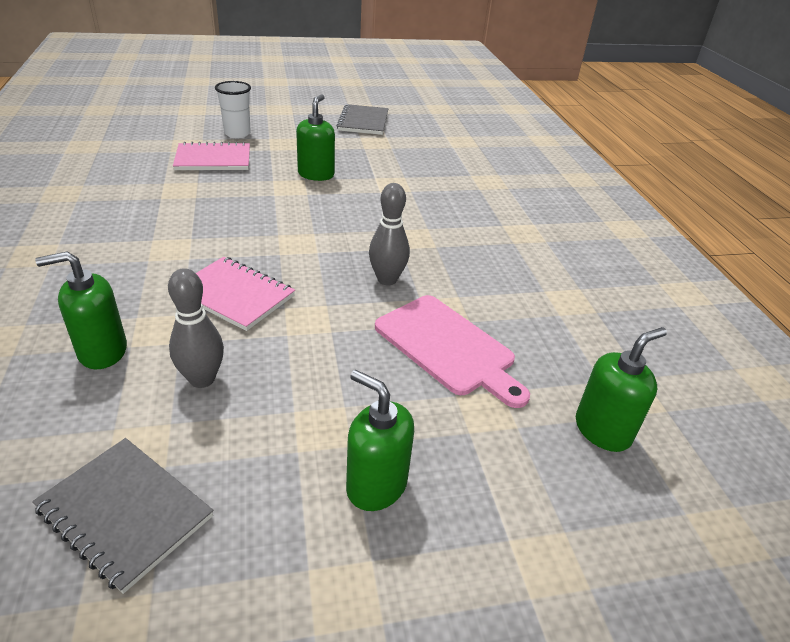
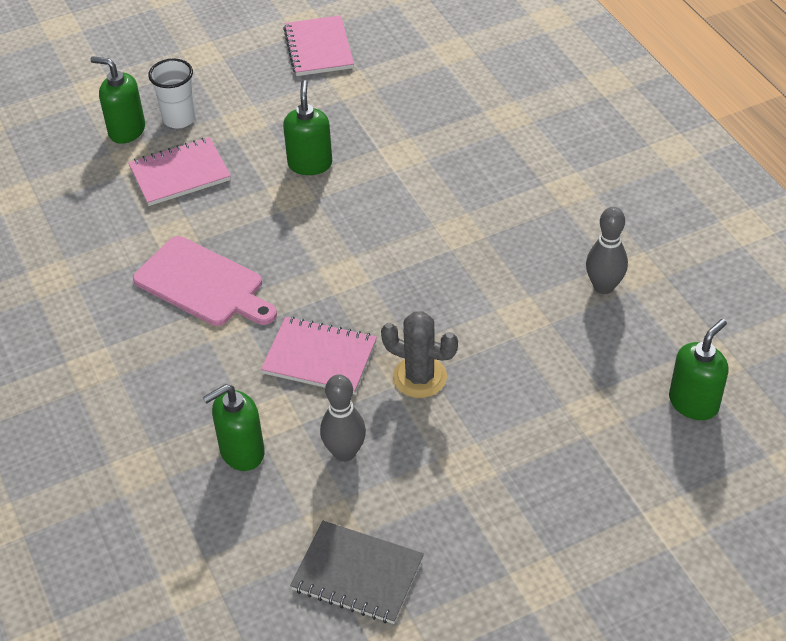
camera: 10 degrees left, 10 degrees up
(319, 333) = (419, 377): none -> grey cactus
(363, 122) = (318, 48): grey notebook -> pink notebook
(376, 485) = (530, 501): green soap dispenser -> green soap dispenser (126, 130)
(387, 279) = (454, 295): grey bowling pin -> grey bowling pin (603, 287)
(448, 347) = (541, 358): pink cutting board -> pink cutting board (203, 284)

